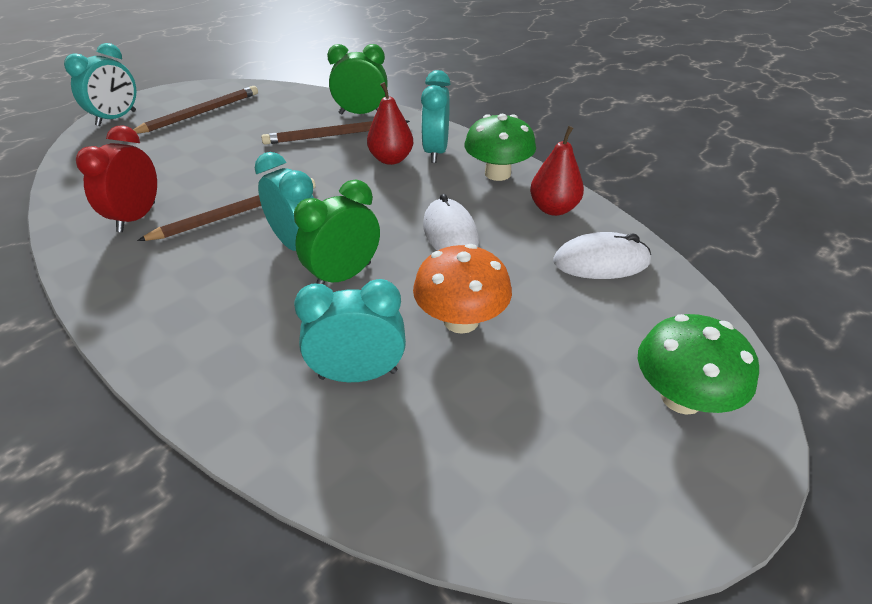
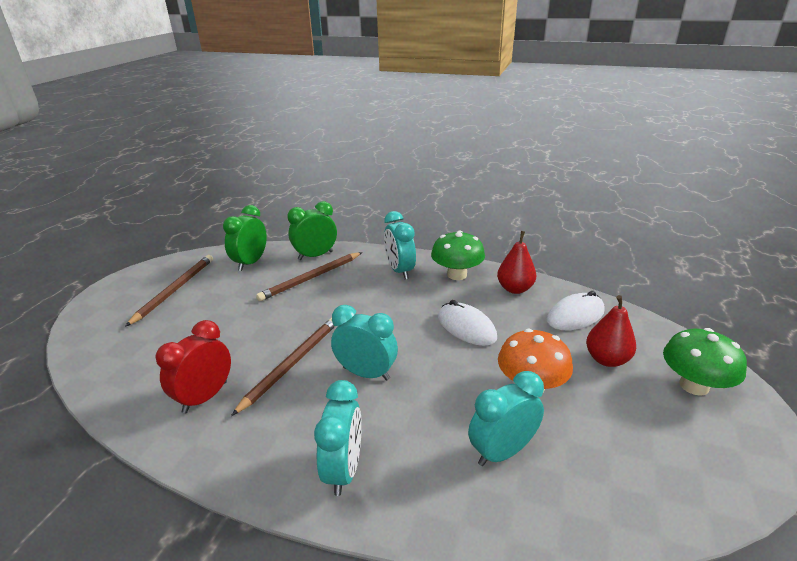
camera: 25 degrees left, 10 degrees down
(116, 118) = (94, 316): turquoise clock -> turquoise clock (344, 469)
(136, 217) = (205, 397): red clock -> red clock turned 45 degrees clockwise
(343, 276) = (423, 384): green clock -> green clock (250, 262)
(391, 159) = (372, 285): red pear -> red pear (606, 359)

